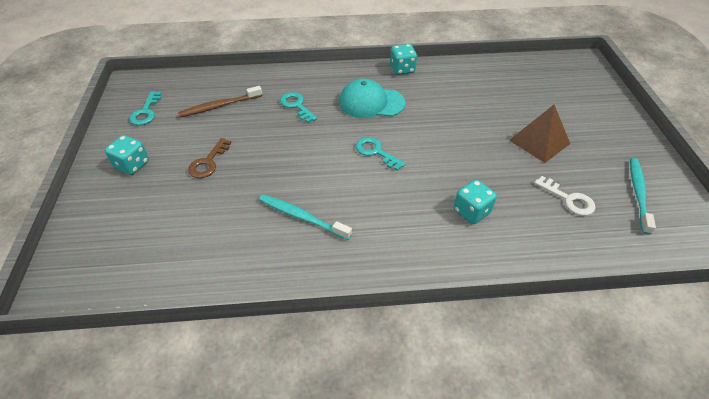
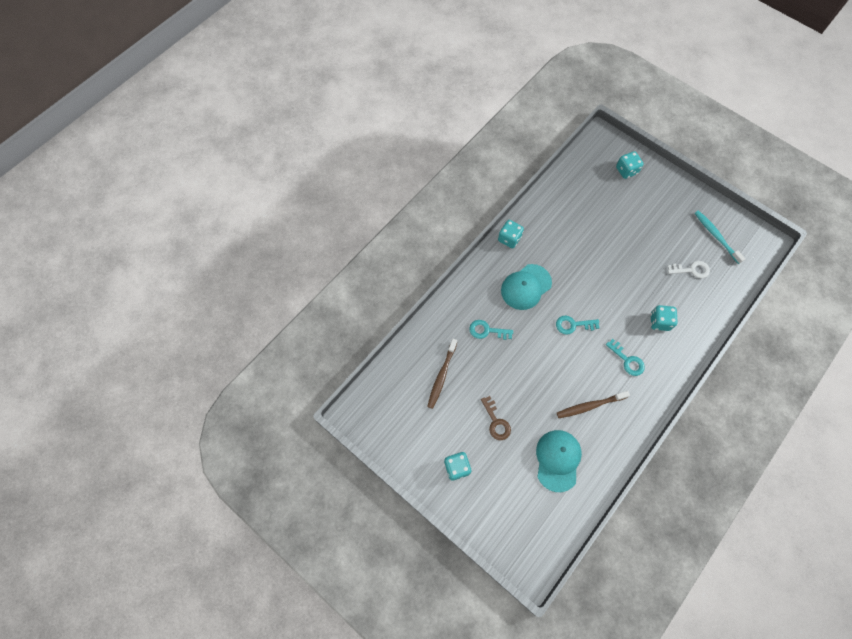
camera: 45 degrees left, 20 degrees up
(146, 112) = (403, 425): turquoise key -> turquoise key (627, 360)
(210, 230) = (558, 460): none -> turquoise cap
(302, 217) = (590, 406): turquoise toothbrush -> brown toothbrush
(539, 141) = (642, 237): brown pyramid -> none
(583, 92) = (626, 170): none -> turquoise dice

